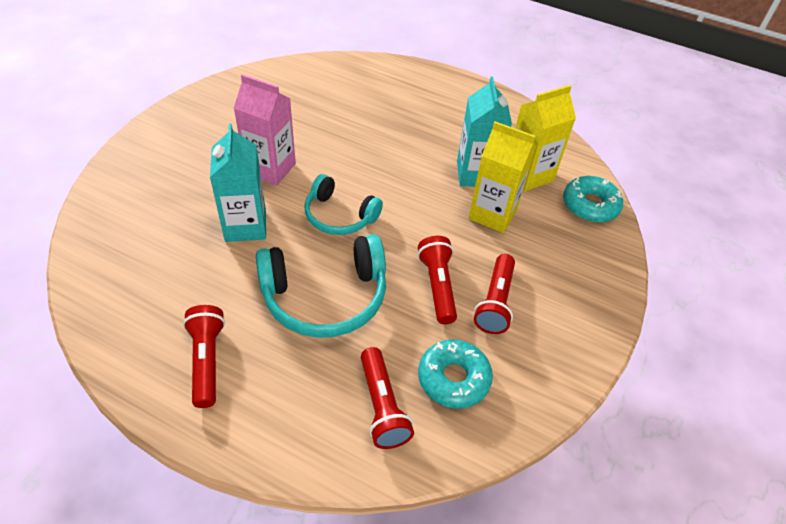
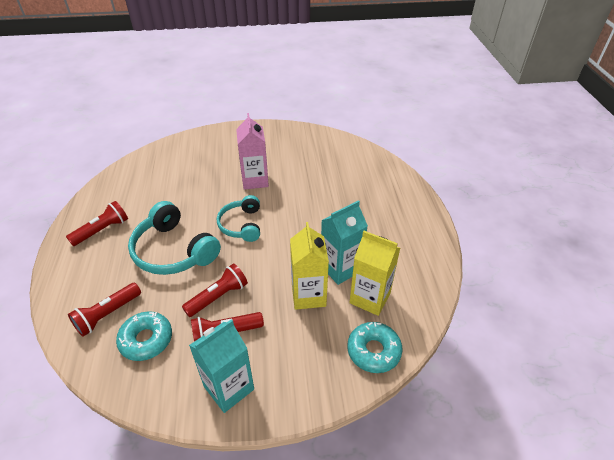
camera: 60 degrees right, 5 degrees down
(245, 226) = (203, 195): turquoise carton -> turquoise carton (229, 388)

